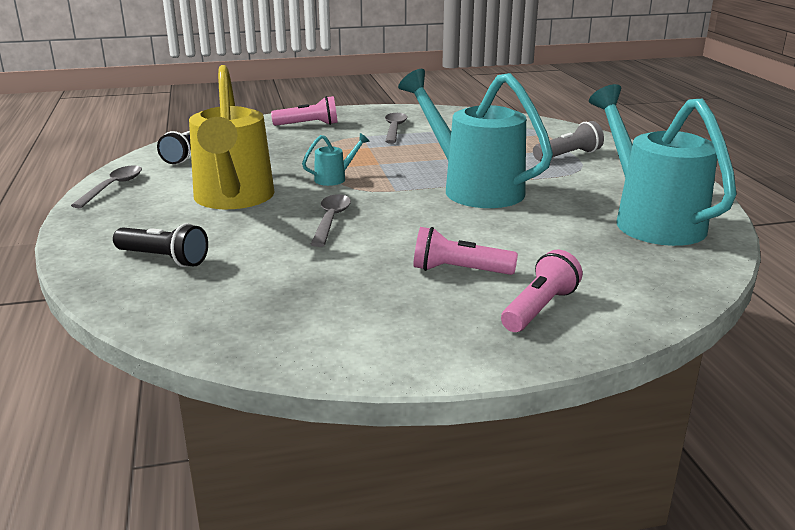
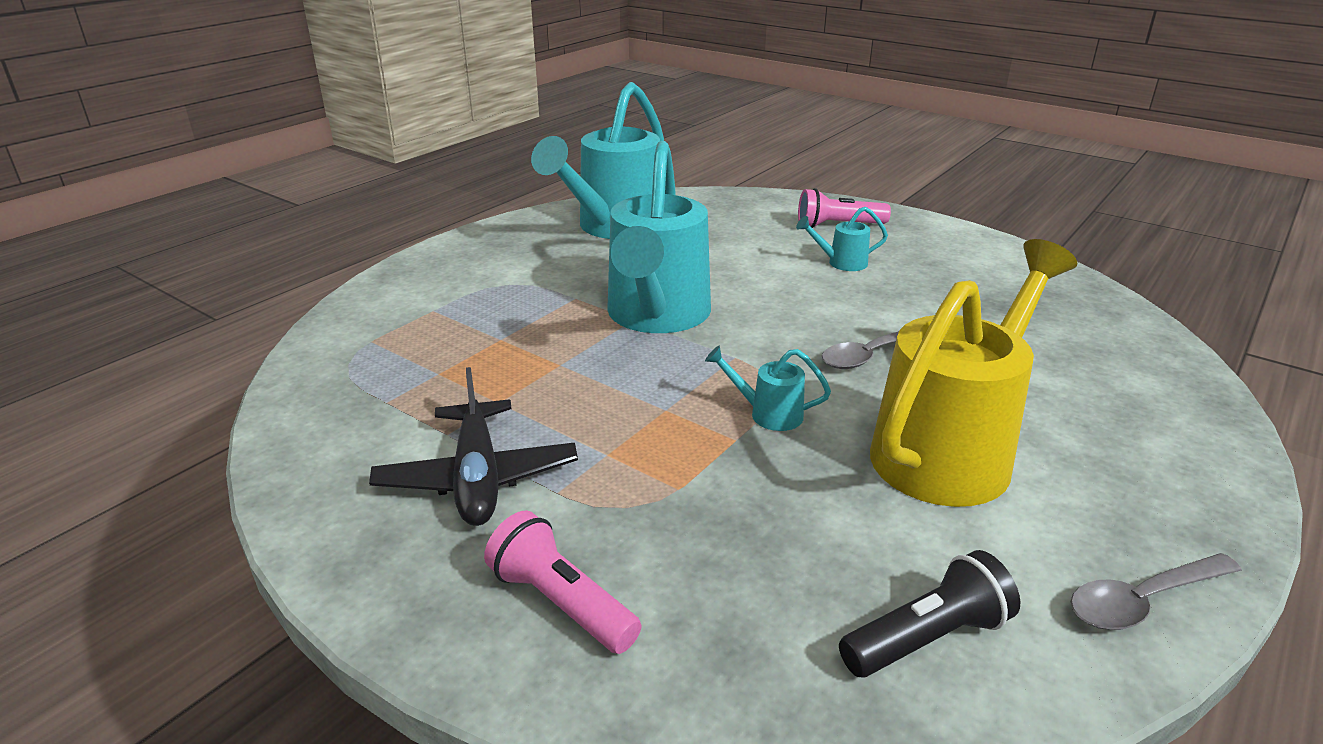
camera: 130 degrees left, 5 degrees up
(164, 259) = (1113, 395): black flashlight -> none
(394, 129) = (477, 477): grey spoon -> black plane
(459, 271) = (842, 263): pink flashlight -> turquoise watering can
(568, 155) = (461, 302): grey flashlight -> none

